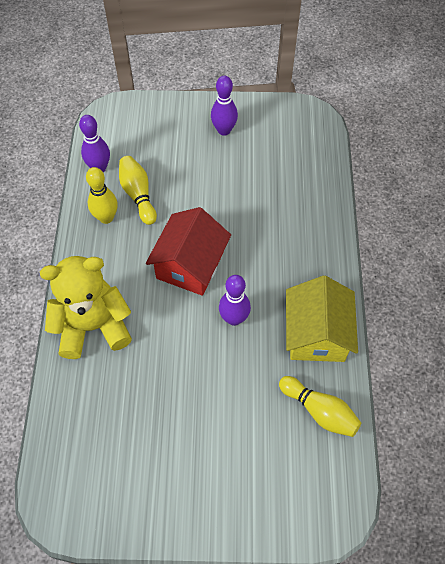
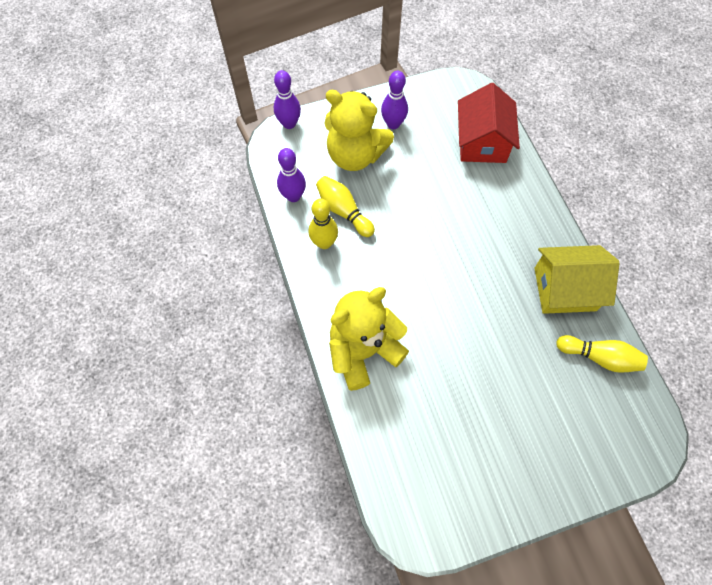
camera: 20 degrees left, 5 degrees up
(174, 148) = (355, 155): none -> yellow teddy bear
(190, 265) = (424, 263): red house -> red house (482, 142)
(234, 318) = (487, 299): purple bowling pin -> purple bowling pin (289, 124)
(316, 334) = (565, 289): yellow house -> yellow house turned 75 degrees counterclockwise

